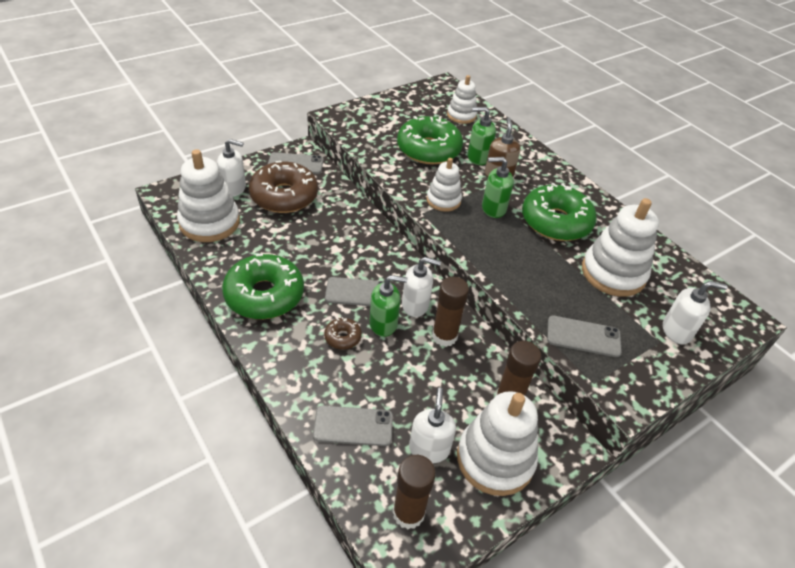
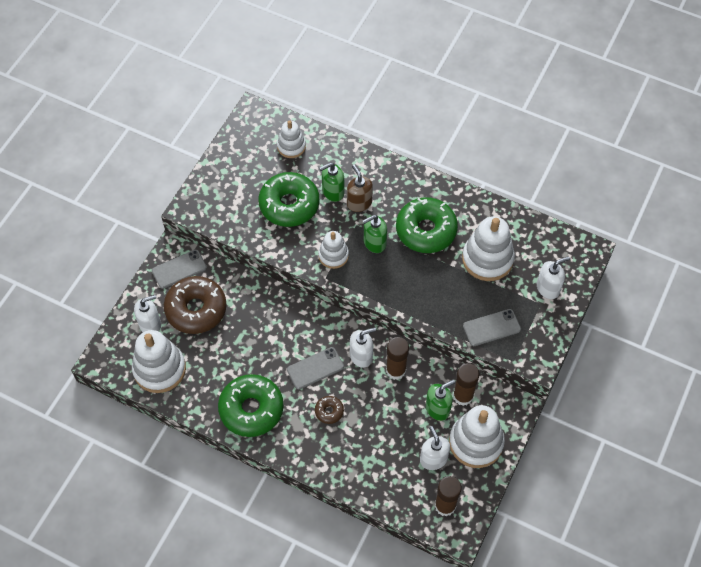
camera: 25 degrees left, 15 degrees up
(353, 426) = (378, 471): grey phone -> none
(383, 324) = (349, 384): green soap dispenser -> green soap dispenser (438, 408)

